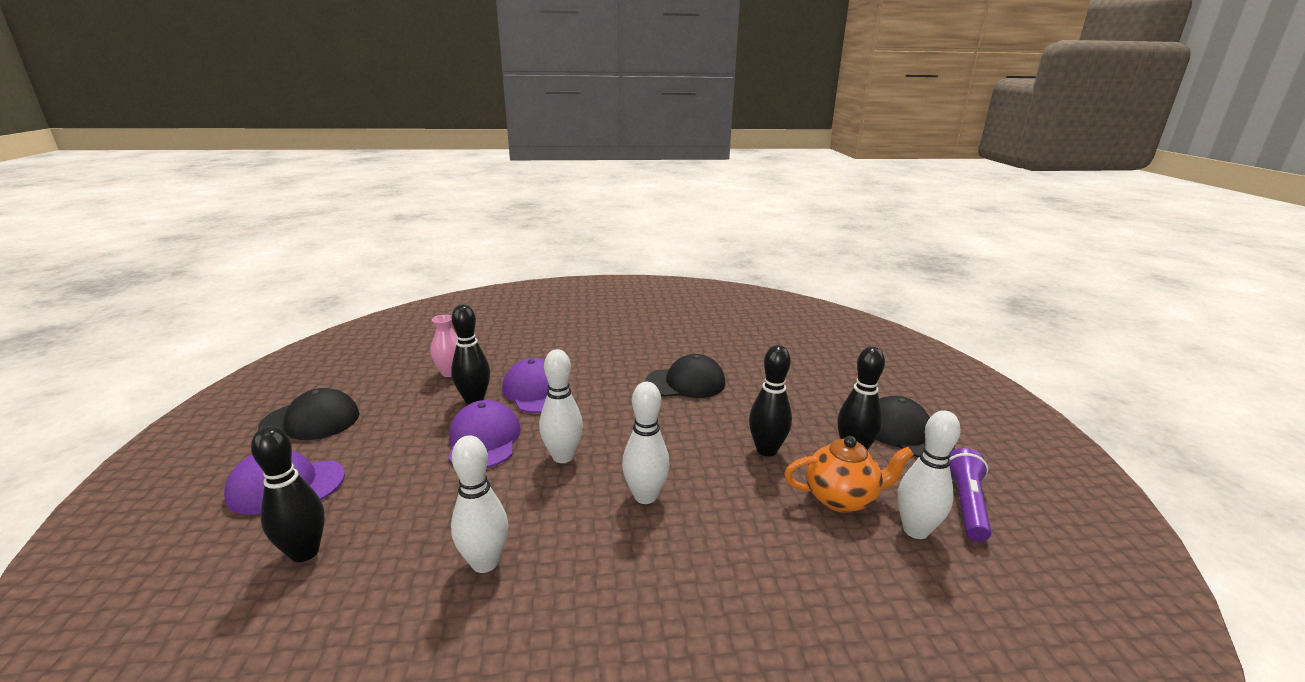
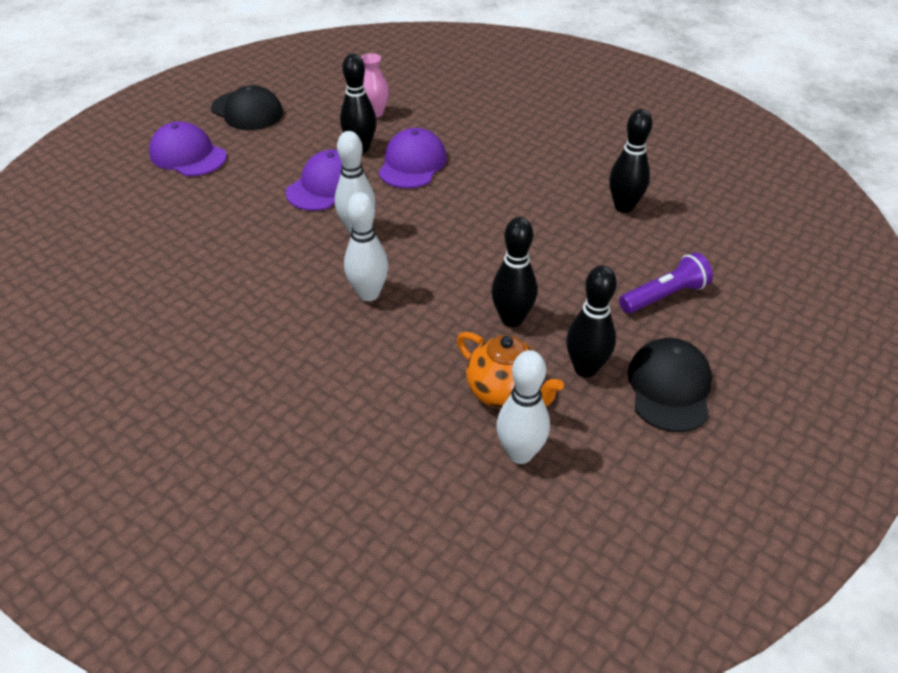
camera: 45 degrees right, 20 degrees up
(305, 552) = (154, 206): black bowling pin -> black bowling pin (624, 207)
(485, 562) = (225, 272): white bowling pin -> none
(685, 383) = (543, 221): black cap -> none
(966, 505) = (602, 472): purple flashlight -> purple flashlight (664, 296)

